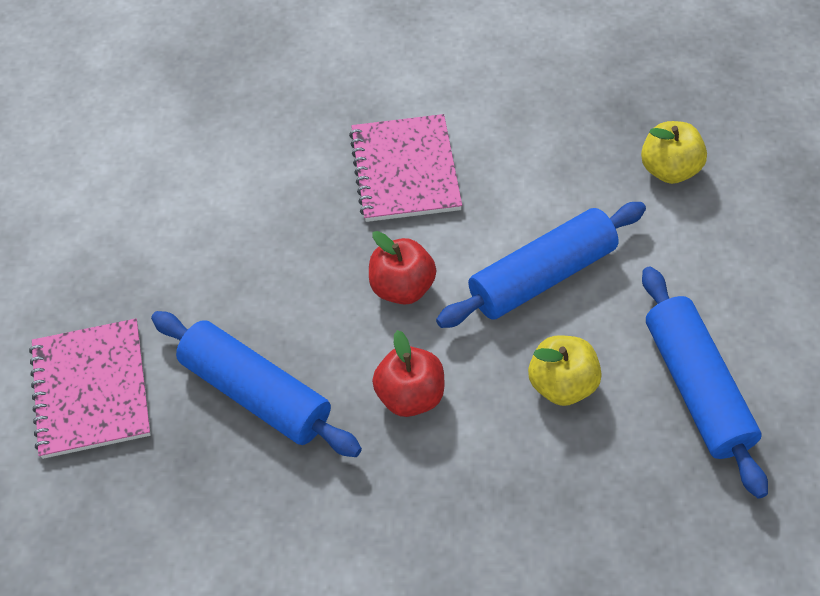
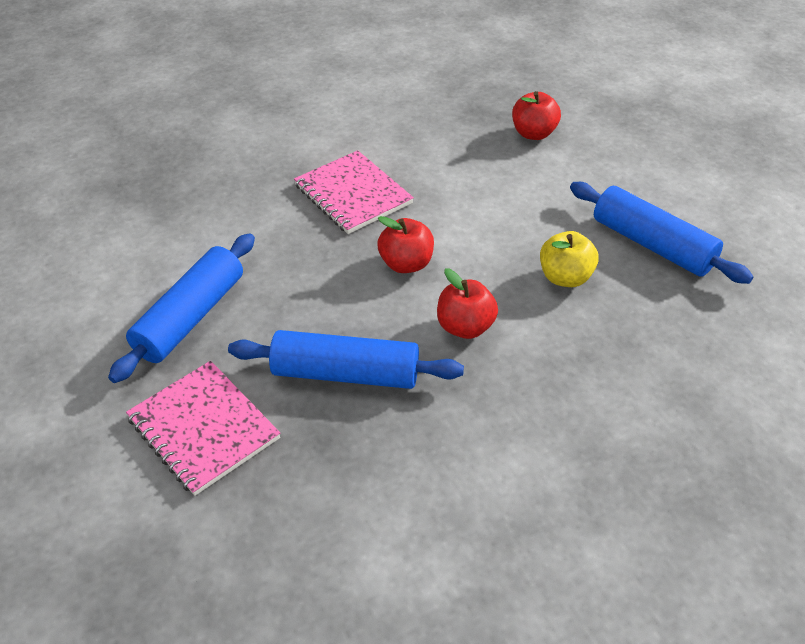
camera: 30 degrees left, 10 degrees down
(542, 277) = (500, 221): blue rolling pin -> blue rolling pin (191, 317)
(669, 170) = (534, 133): yellow apple -> red apple

